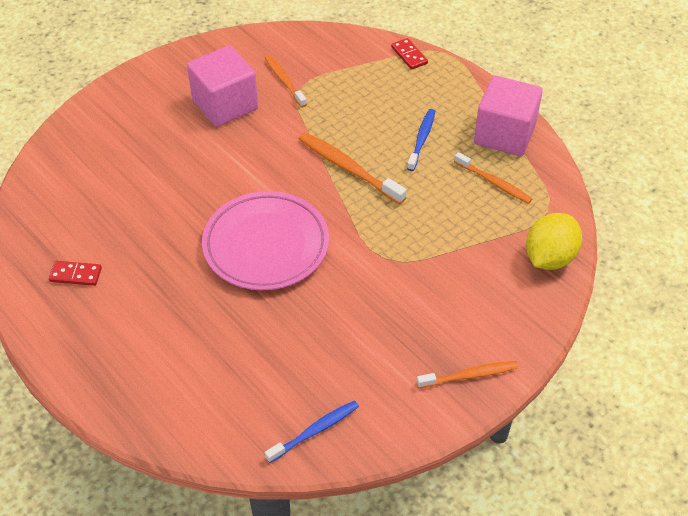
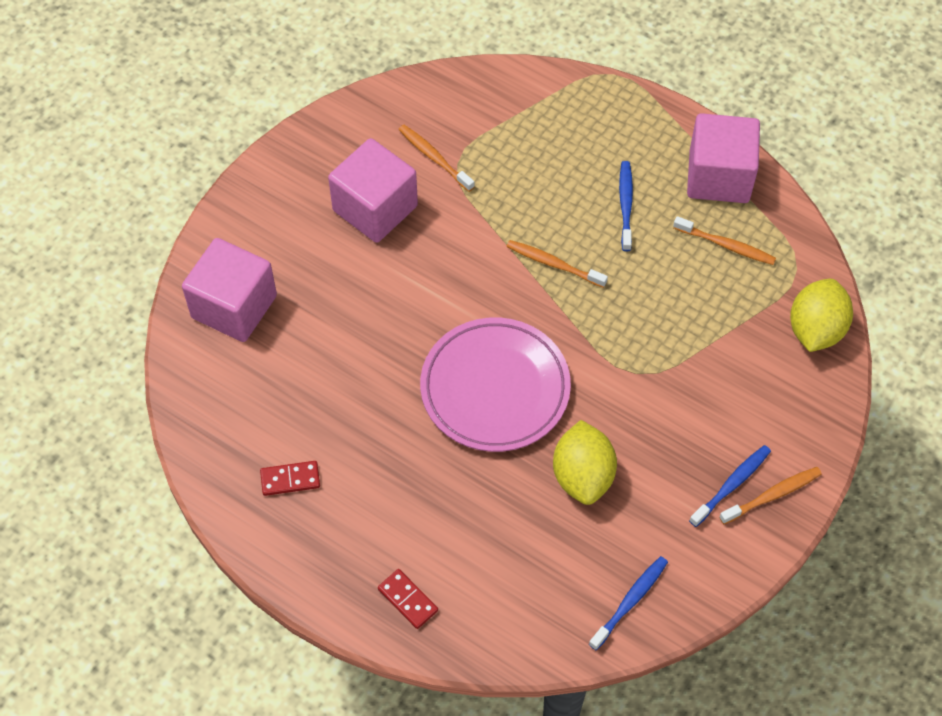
camera: 15 degrees left, 10 degrees up
(89, 148) = (234, 307): none -> pink cube
(312, 324) = (583, 476): none -> yellow lemon
(348, 168) = (553, 264): orange toothbrush -> orange toothbrush, size x0.66
(409, 55) = (572, 87): red domino -> red domino (407, 600)
(437, 359) = (731, 485): none -> blue toothbrush

